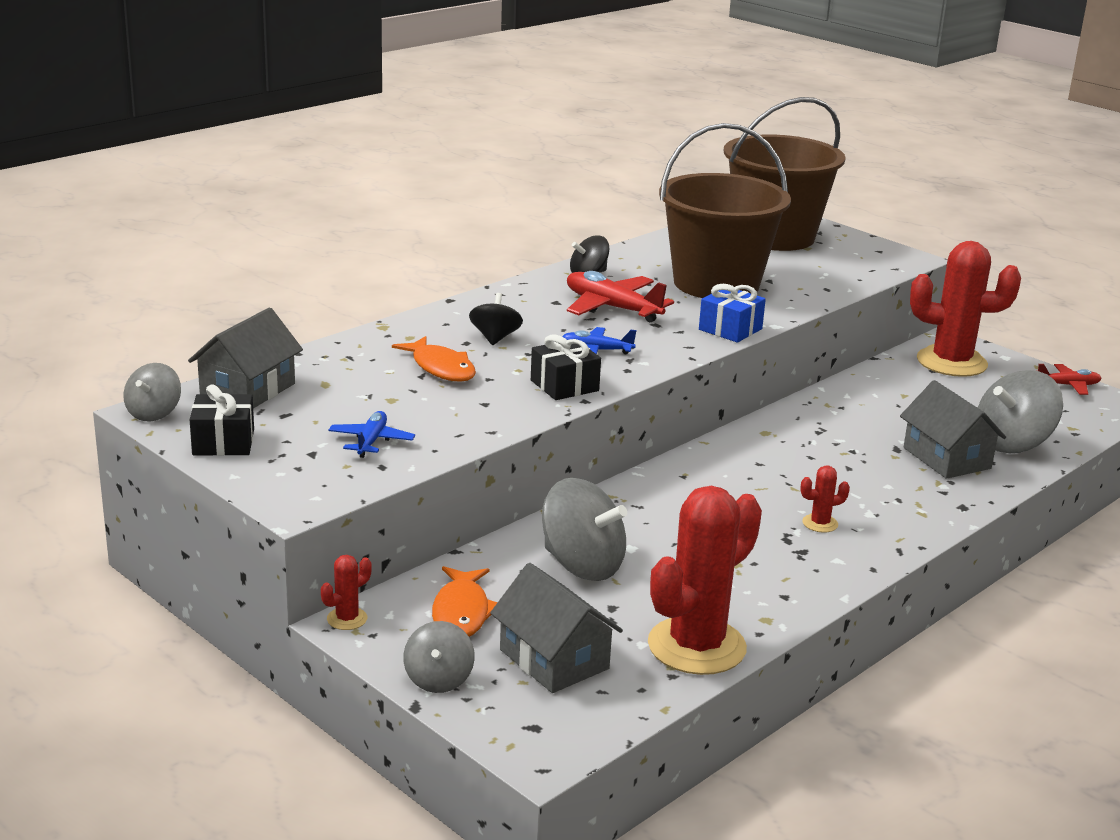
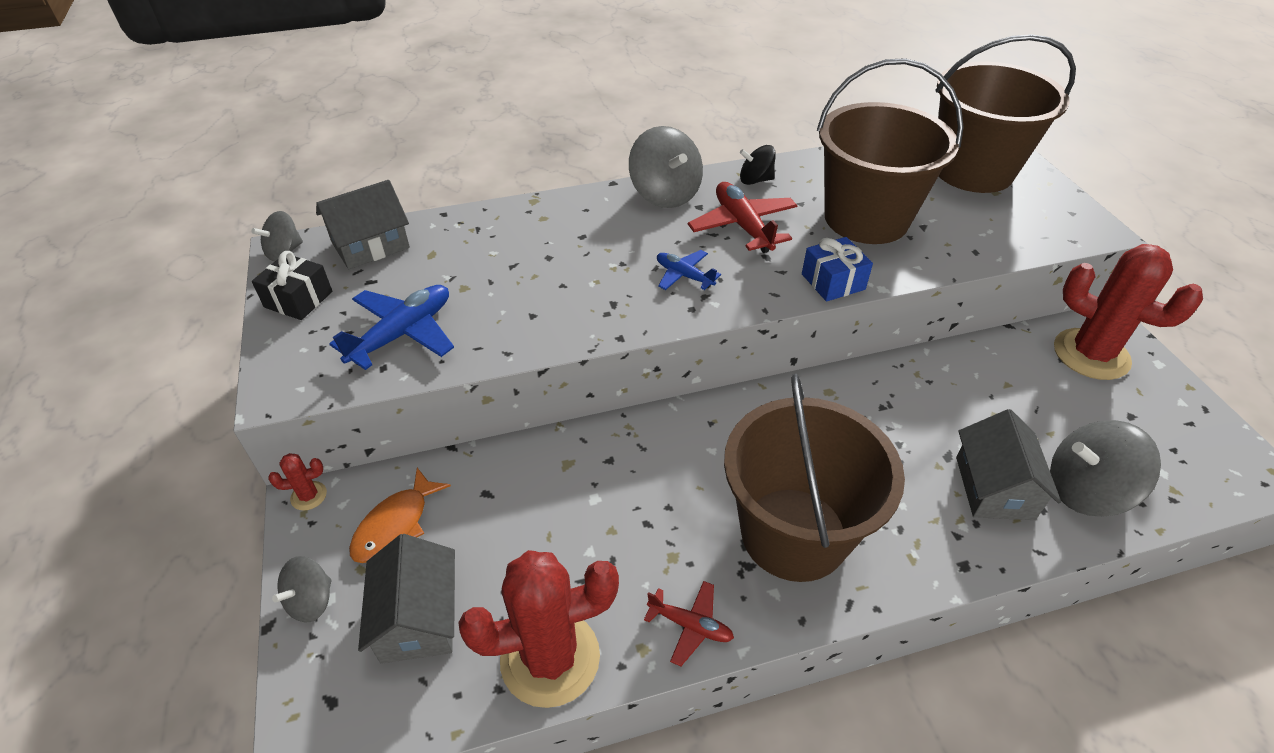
camera: 30 degrees right, 20 degrees up
(371, 441) = (402, 334): blue plane -> blue plane, size x1.71
(441, 368) = (535, 261): orange fish -> none
(495, 338) = (610, 237): black spinning top -> none
(564, 385) = (618, 313): black gift -> none
(582, 565) = (536, 505): grey spinning top -> grey spinning top (665, 194)
(820, 523) = (794, 533): red cactus -> brown bucket
(1068, 385) = (1209, 425): red plane -> red plane (690, 625)

